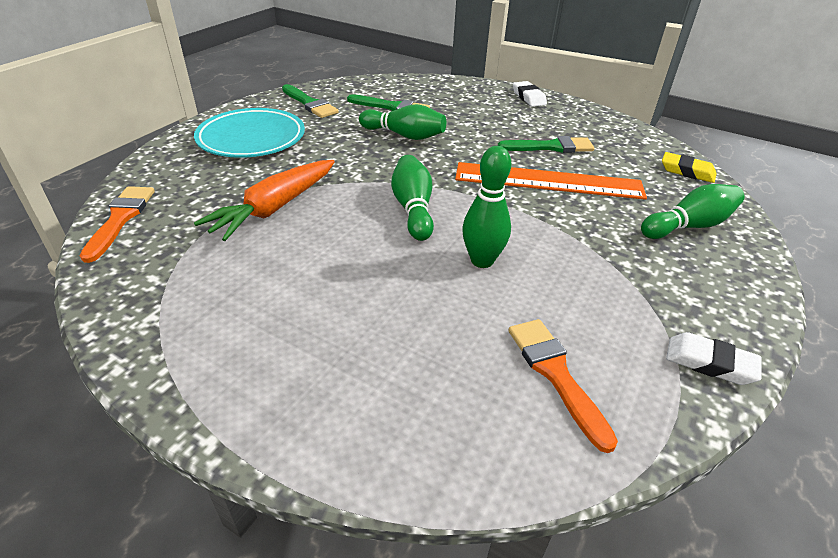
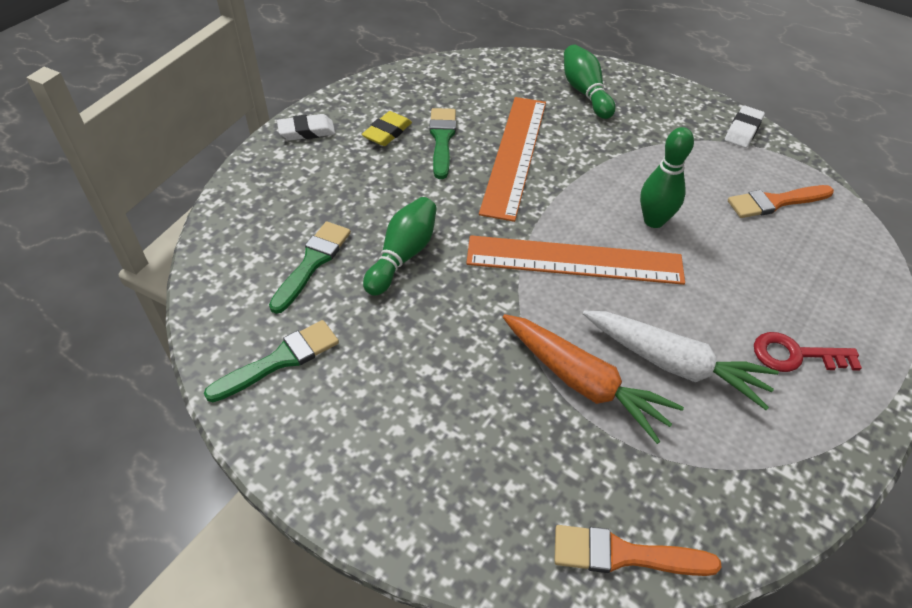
camera: 85 degrees left, 10 degrees up
(251, 139) = (397, 427): turquoise plate -> none
(286, 258) = (674, 364): none -> white carrot
(288, 348) = (796, 355): none -> red key
(413, 209) = (574, 260): green bowling pin -> orange ruler
(687, 171) = (495, 67): yellow eraser -> yellow eraser (387, 132)

